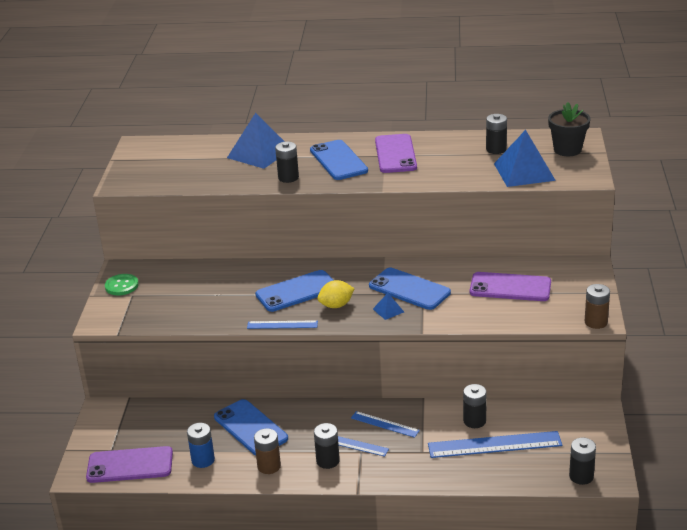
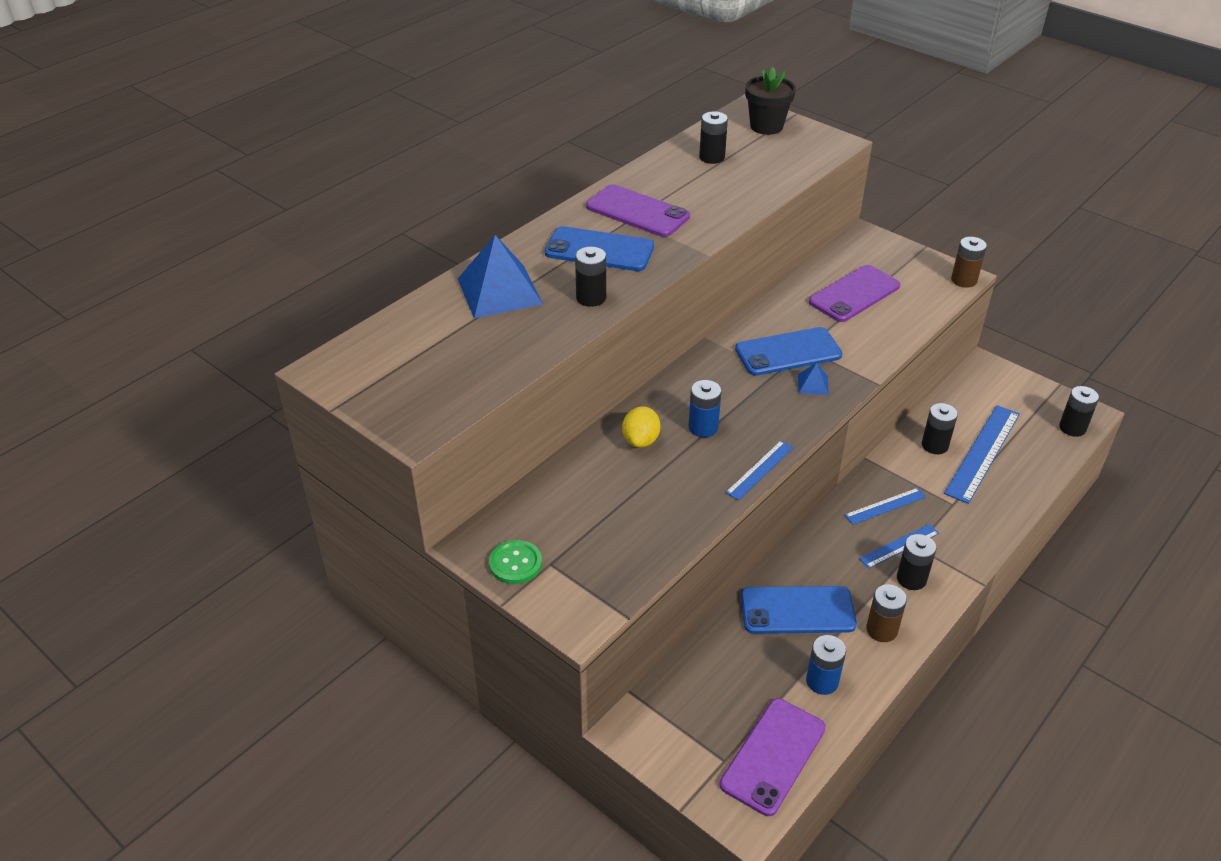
camera: 55 degrees left, 10 degrees up
(297, 291) = (703, 427): blue phone -> blue battery
(336, 305) = (764, 413): yellow lemon -> yellow lemon (641, 440)
(524, 172) = (779, 165): blue pyramid -> none

